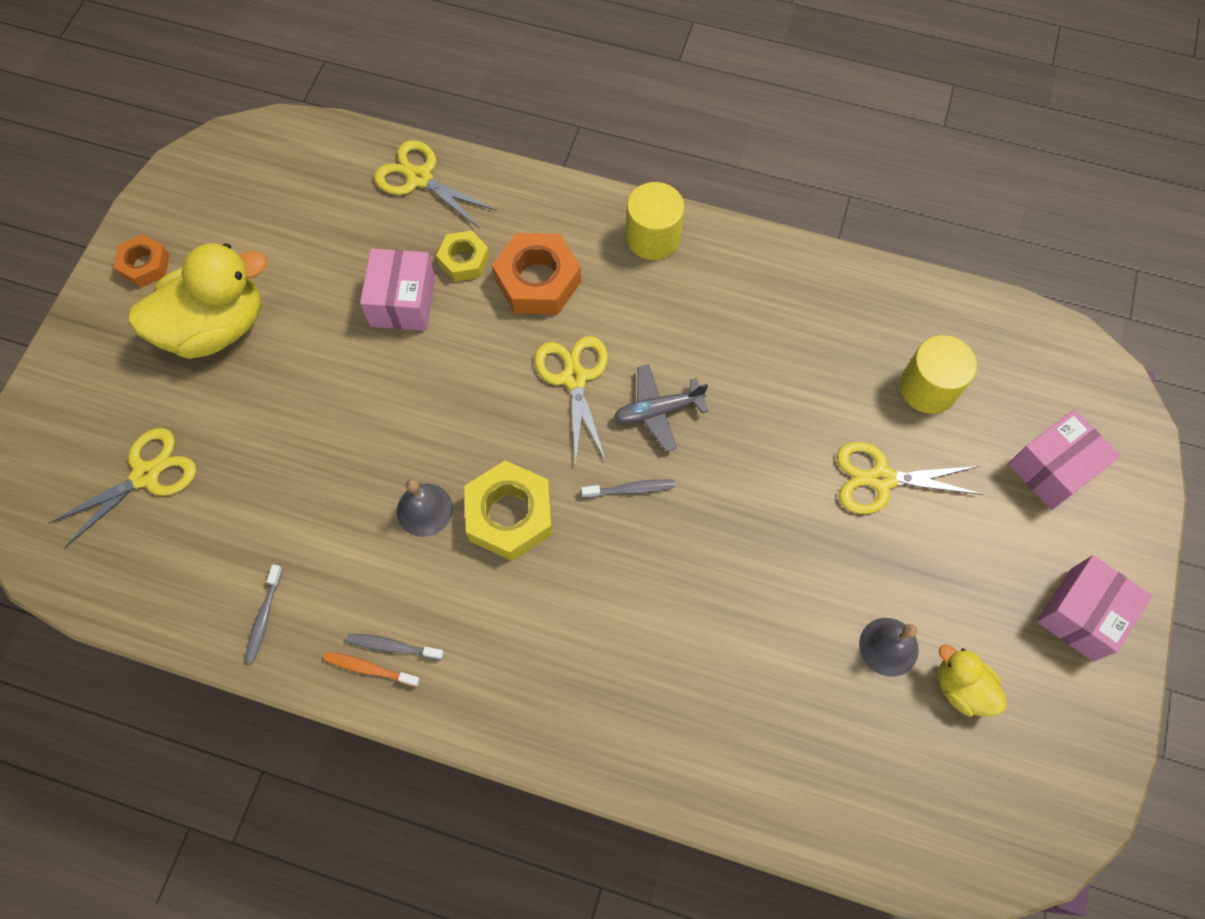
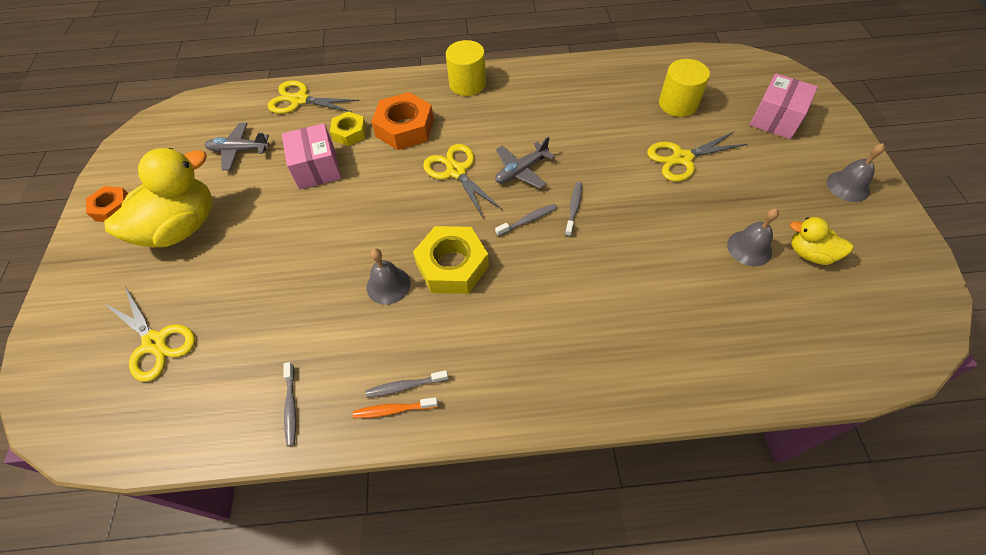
camera: 20 degrees left, 10 degrees down
(146, 475) = (155, 342): yellow scissors -> yellow scissors turned 105 degrees clockwise
(317, 234) = (239, 150): none -> grey plane
(697, 496) = (574, 208): none -> grey toothbrush
(1081, 614) = (848, 186): pink box -> grey bell

